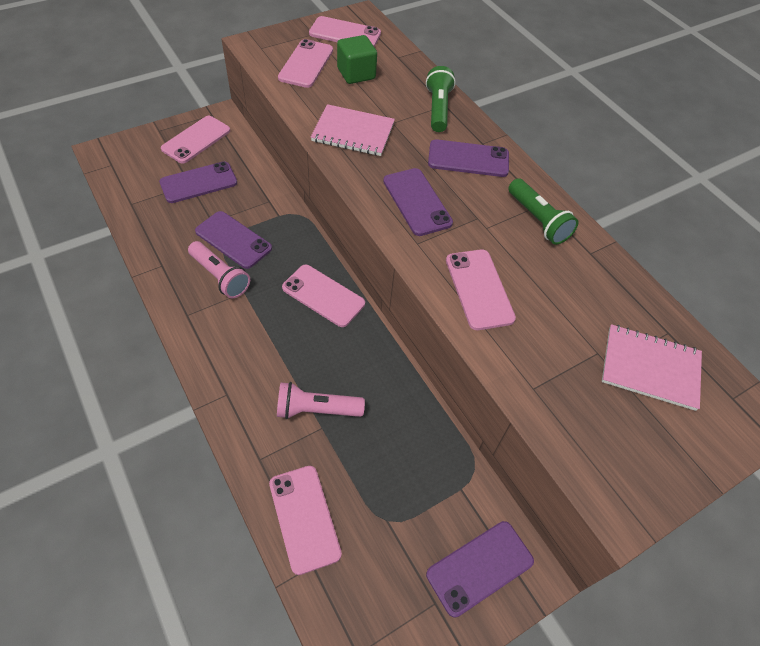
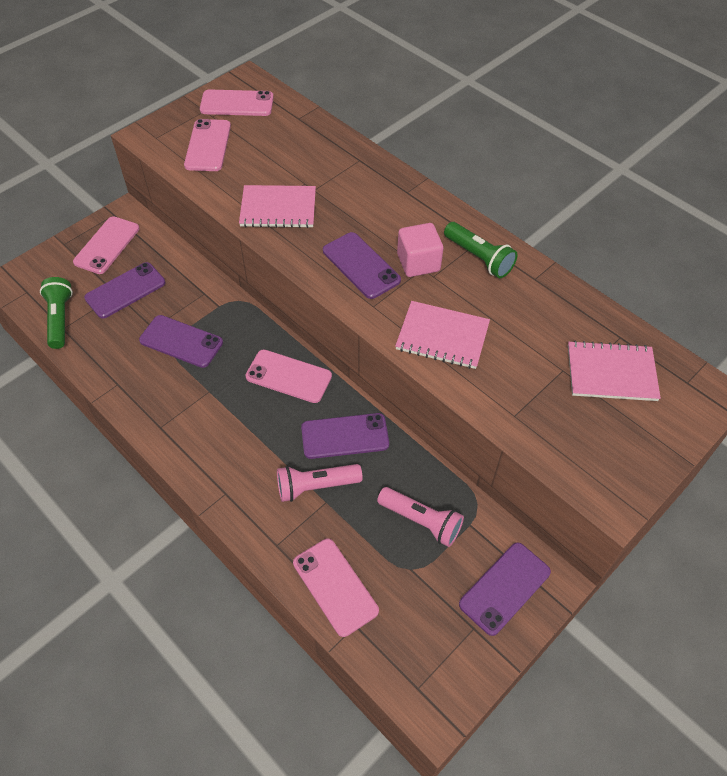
camera: 10 degrees left, 0 degrees up
(220, 276) = (180, 381): pink flashlight -> pink flashlight (421, 521)
(356, 74) = (262, 145): green cube -> none
(438, 109) = (354, 166): green flashlight -> green flashlight (60, 319)
(468, 159) = (397, 211): purple phone -> purple phone (345, 436)
(475, 211) = (418, 263): none -> pink cube
(479, 289) = (442, 336): pink phone -> pink notebook

